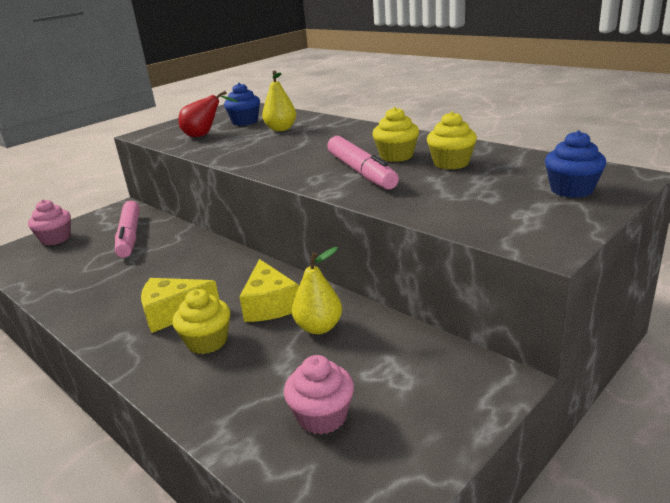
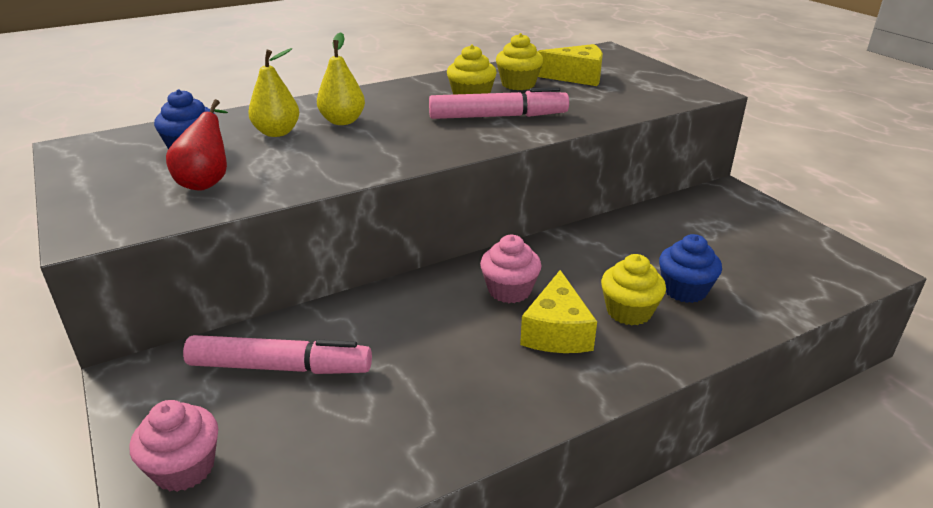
camera: 75 degrees left, 5 degrees up
(270, 305) = (576, 266): yellow cheese -> yellow cheese (577, 77)
(319, 327) = (631, 246): yellow pear -> yellow pear (342, 121)
(322, 416) = (759, 264): pink cupcake -> pink cupcake (509, 290)
(571, 190) = (616, 66): blue cupcake -> blue cupcake (684, 290)

